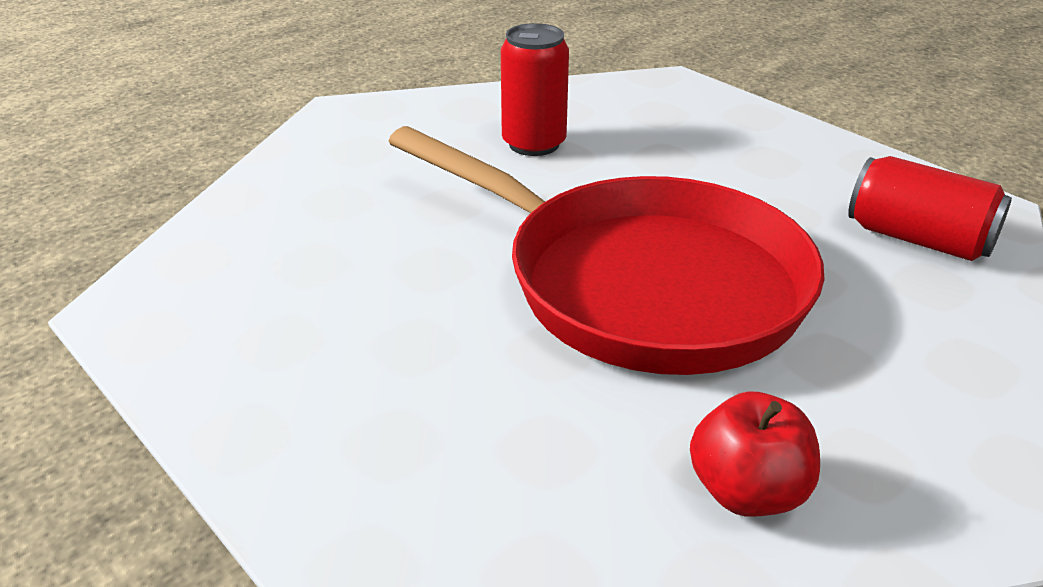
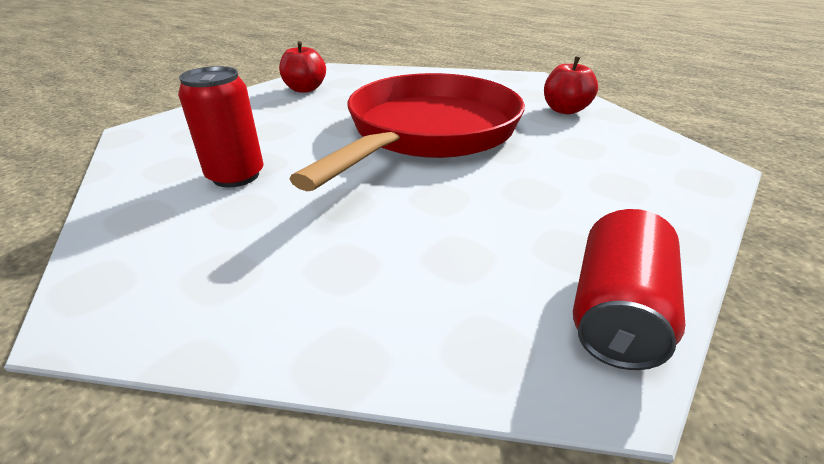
camera: 100 degrees left, 0 degrees up
(846, 179) = (305, 89): none -> red apple
(918, 239) = (364, 80): red can -> red can (616, 312)

